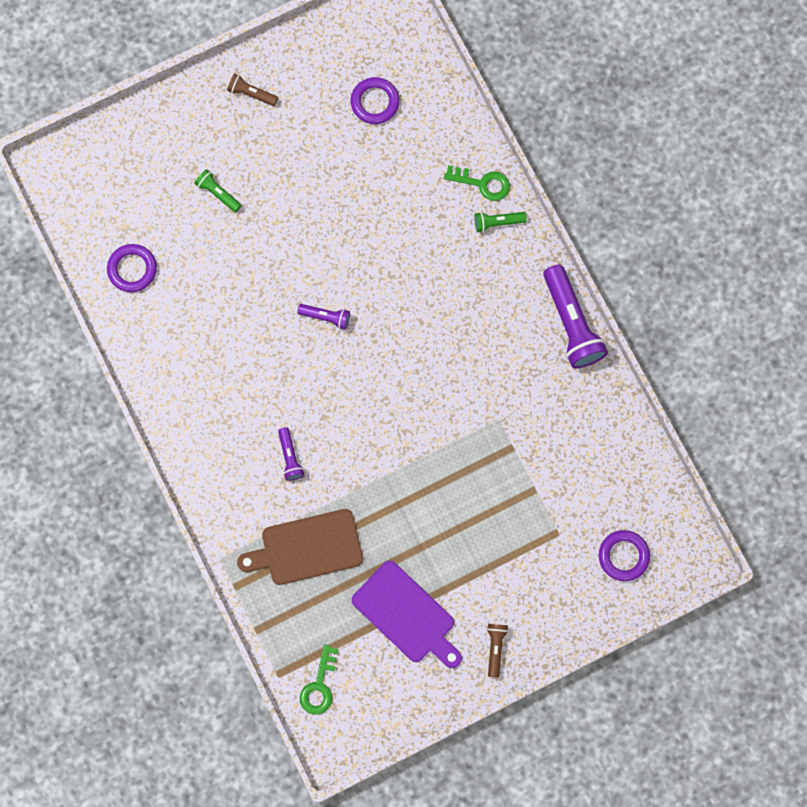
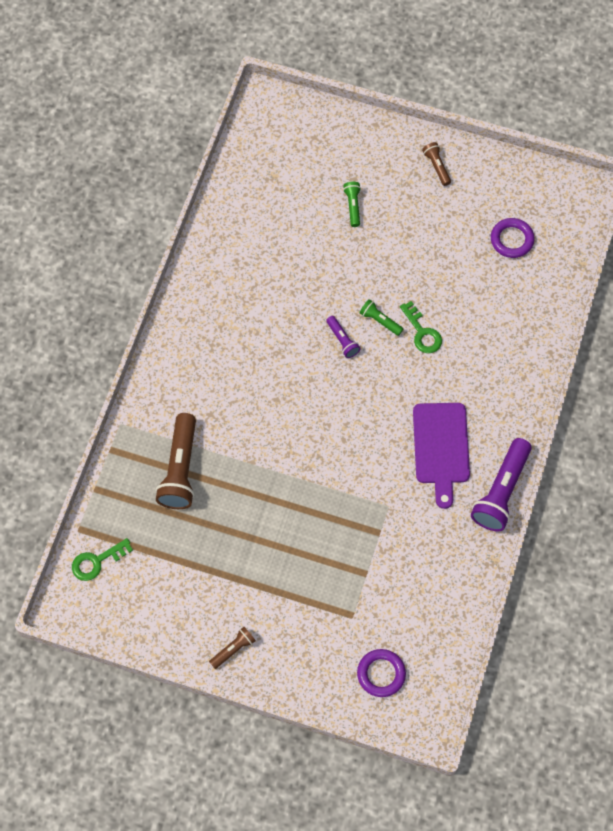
camera: 45 degrees right, 10 degrees down
(132, 269) = (252, 204): purple ring -> none
(290, 457) = (229, 404): purple flashlight -> none
(307, 548) = (180, 469): brown cutting board -> brown flashlight
(407, 615) = (199, 572): purple cutting board -> purple cutting board (441, 448)
(483, 183) = (532, 351): green key -> green key (422, 332)
(497, 222) = (516, 383): green flashlight -> green flashlight (380, 321)

